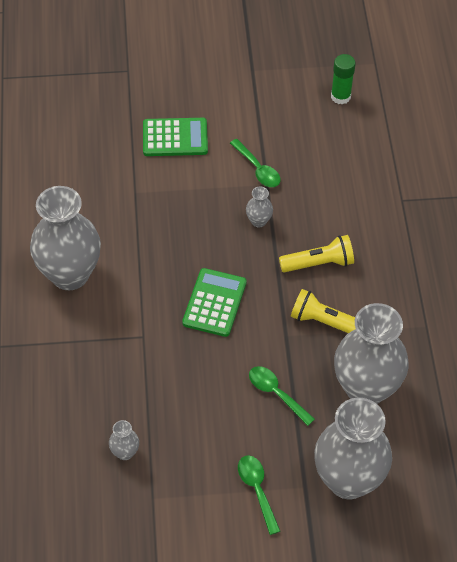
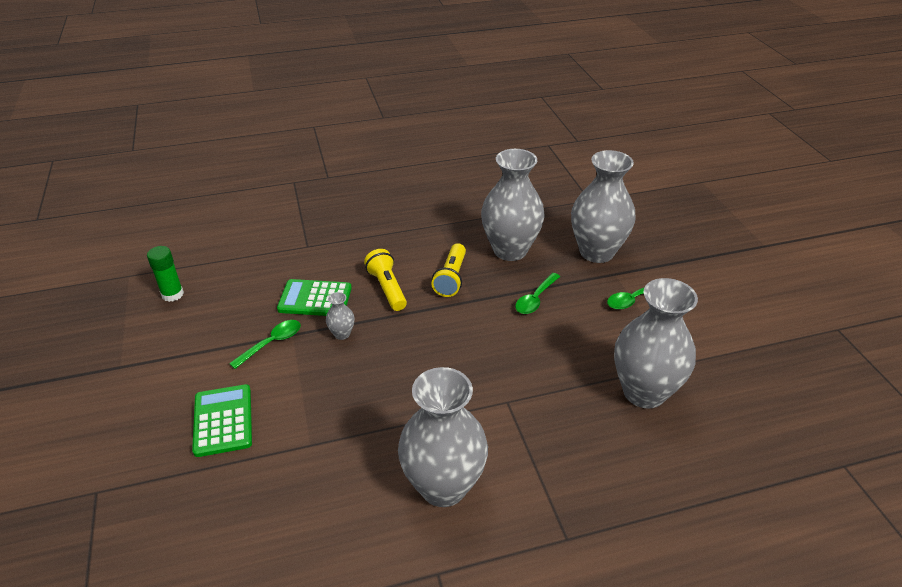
camera: 100 degrees left, 15 degrees down
(125, 452) = (644, 392): grey vase -> grey vase, size x2.46
(214, 303) = (450, 352): green calculator -> green calculator (315, 299)

